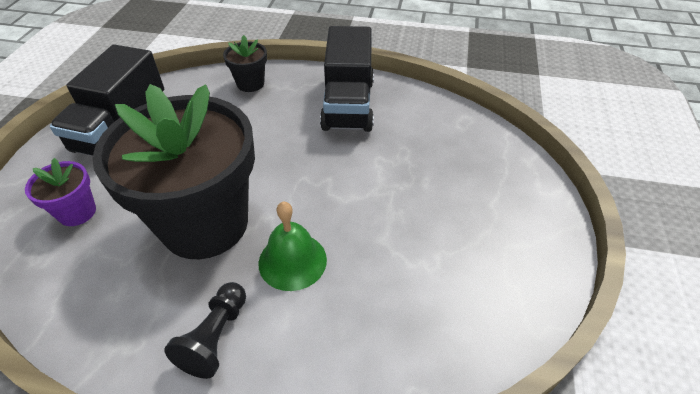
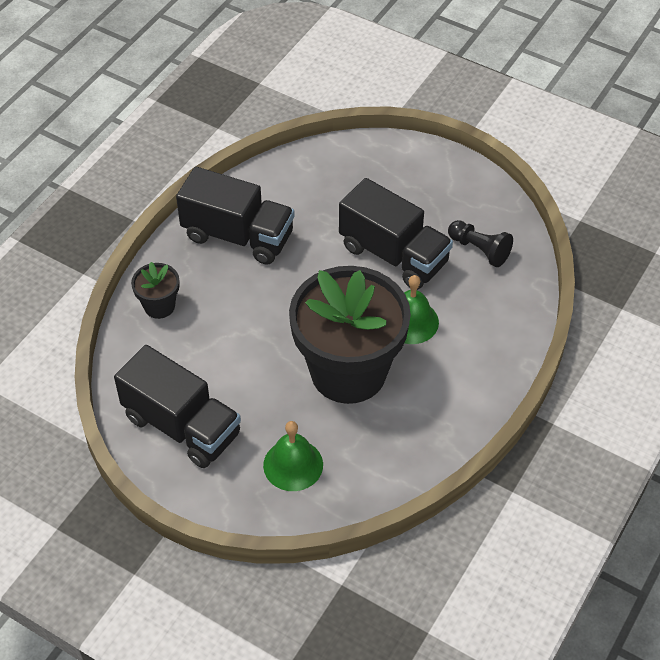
camera: 70 degrees left, 5 degrees up
(77, 212) = (293, 465): purple flower pot -> green bell
(215, 337) = (459, 379): black pawn -> black pawn (479, 250)
(383, 219) = (393, 255): none -> black truck

